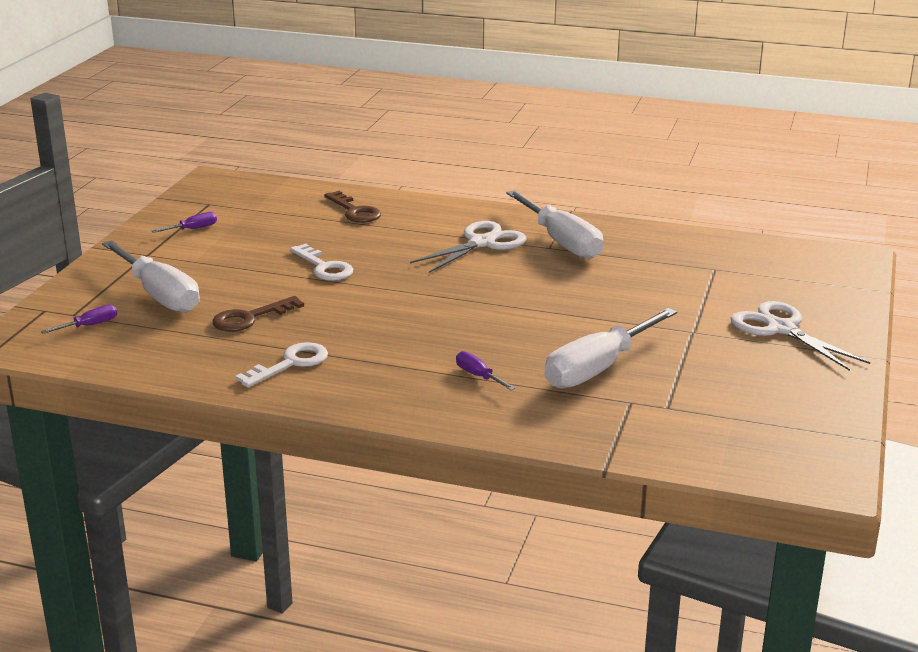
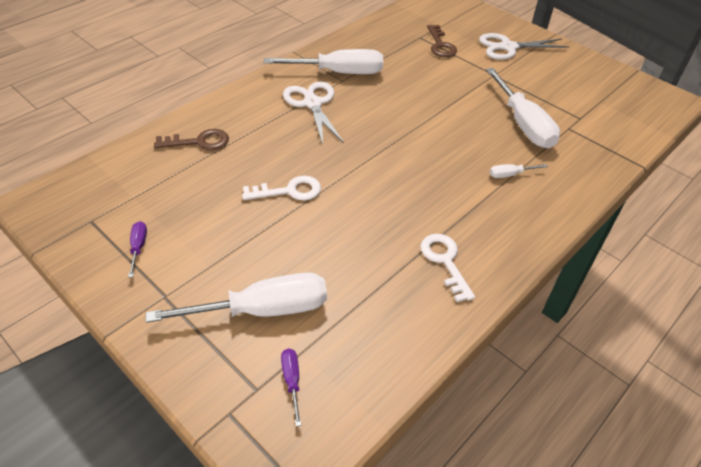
camera: 65 degrees left, 20 degrees up
(250, 318) = (351, 262): brown key -> brown key (440, 45)
(478, 376) = (510, 174): purple screwdriver -> white screwdriver

